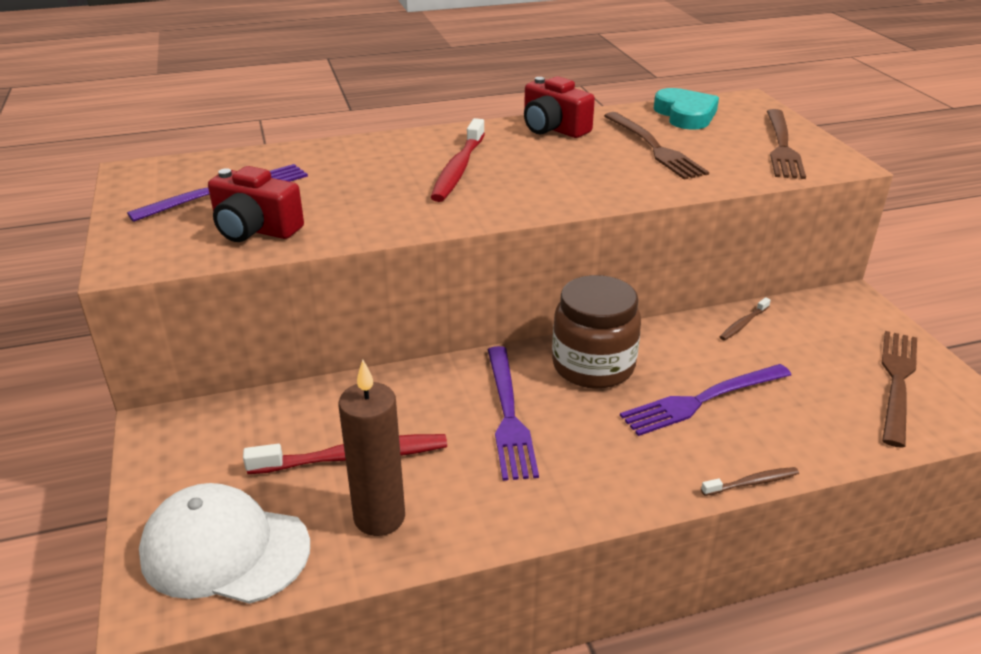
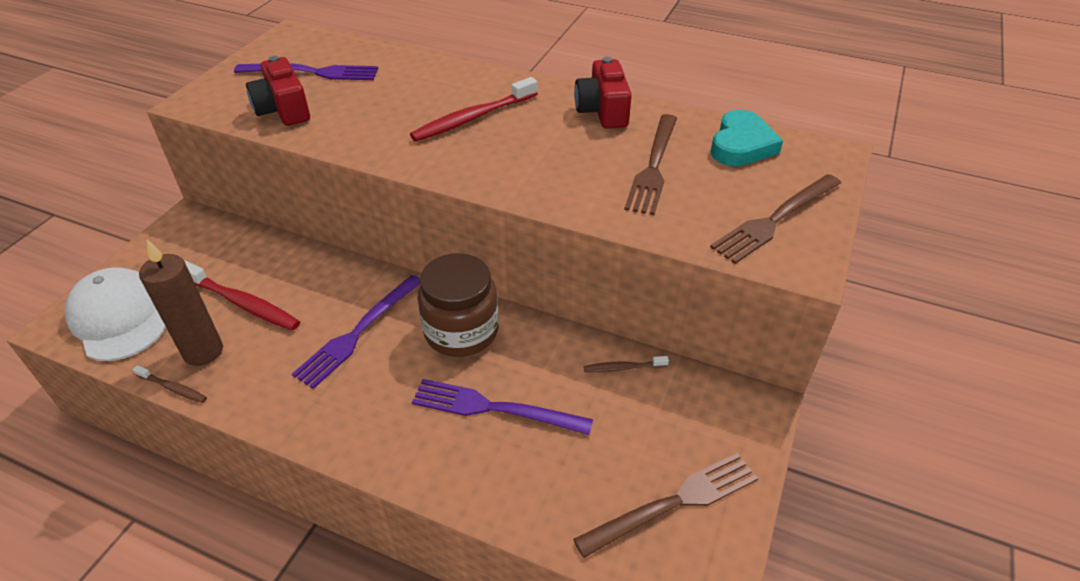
camera: 40 degrees right, 10 degrees up
(752, 483) = (431, 494): brown toothbrush -> brown toothbrush (173, 388)

